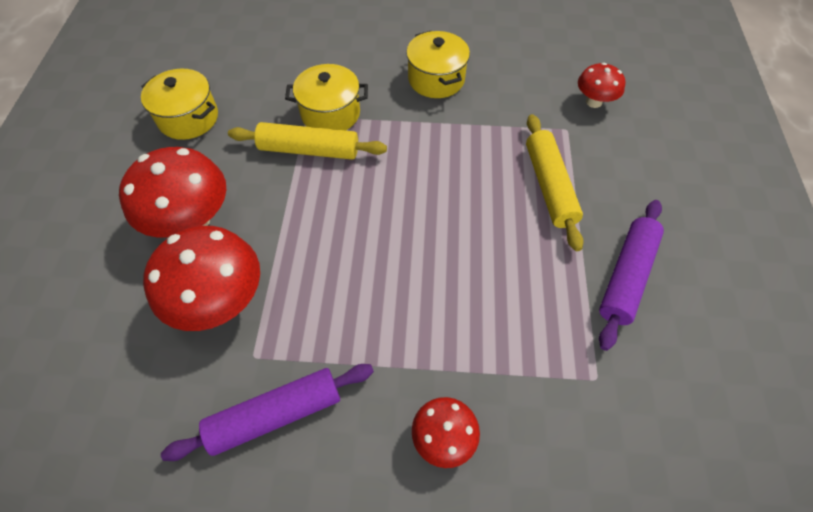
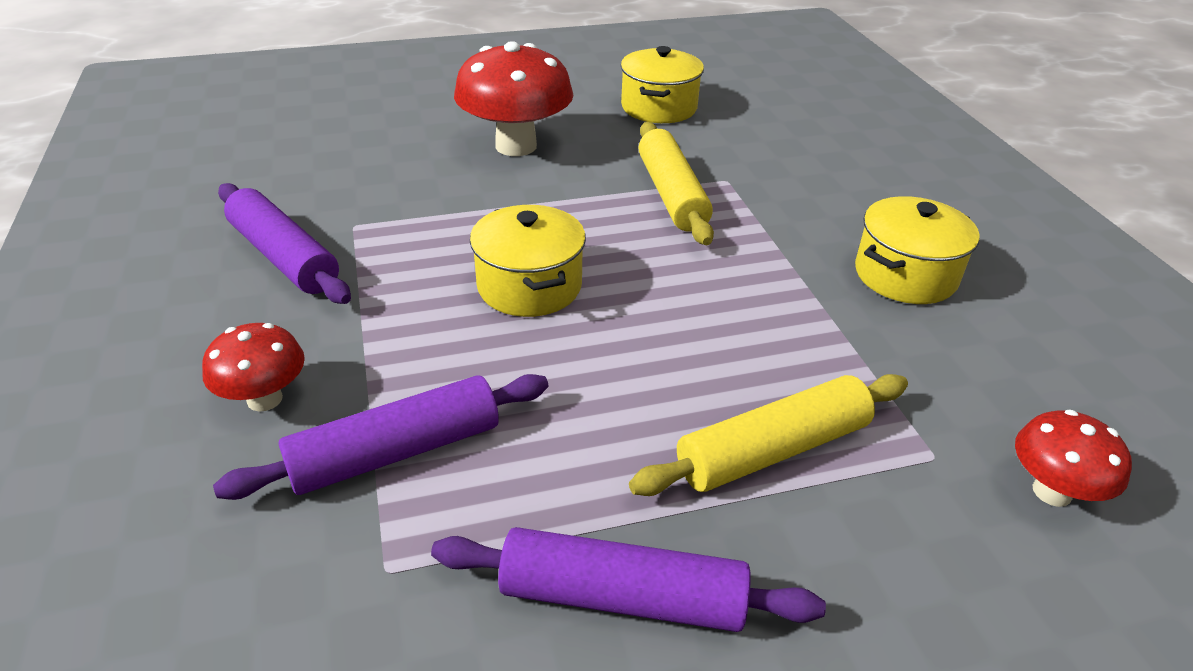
camera: 70 degrees right, 20 degrees down
(221, 301) = (419, 188): red mushroom -> none
(330, 113) = (748, 196): yellow pot -> yellow pot (529, 286)
(511, 361) = (396, 451): none -> purple rolling pin

